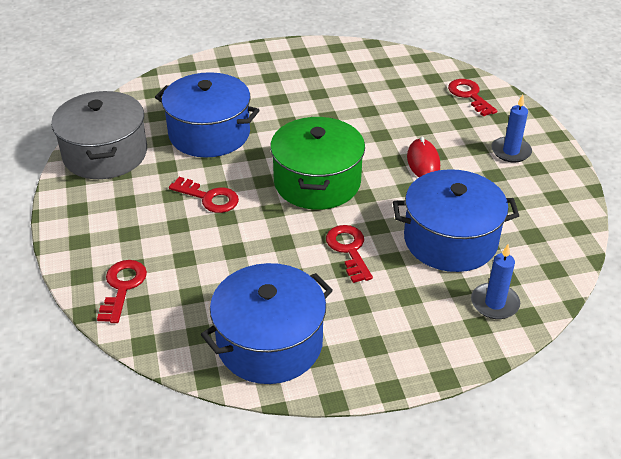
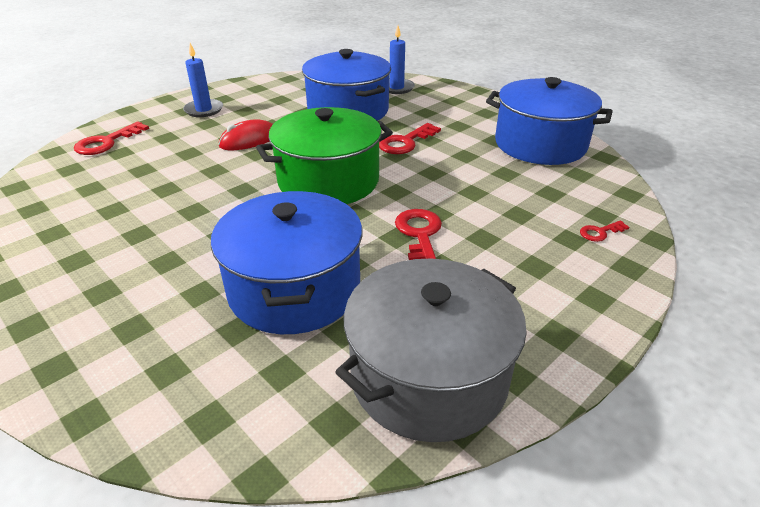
camera: 120 degrees left, 5 degrees down
(122, 287) = (600, 232): red key -> red key, size x0.55

